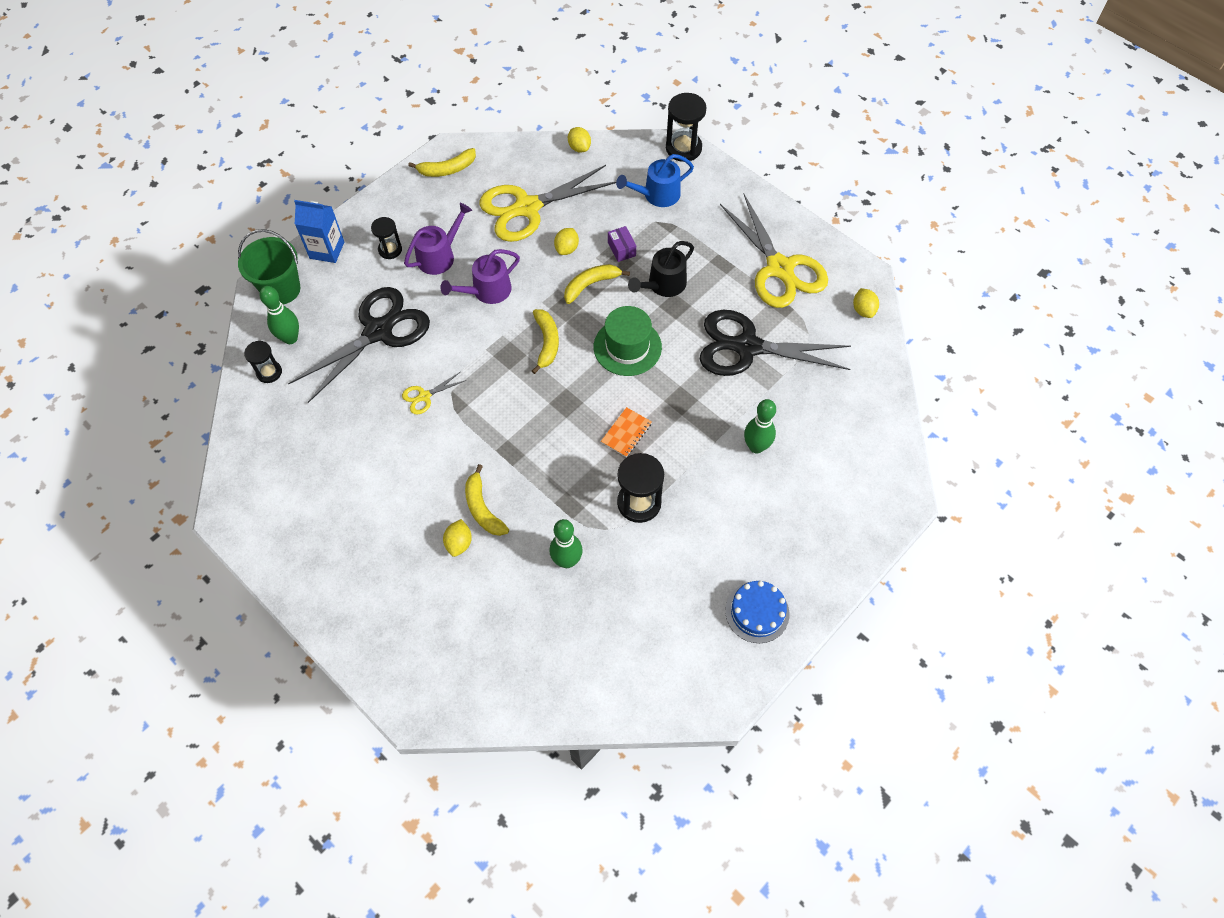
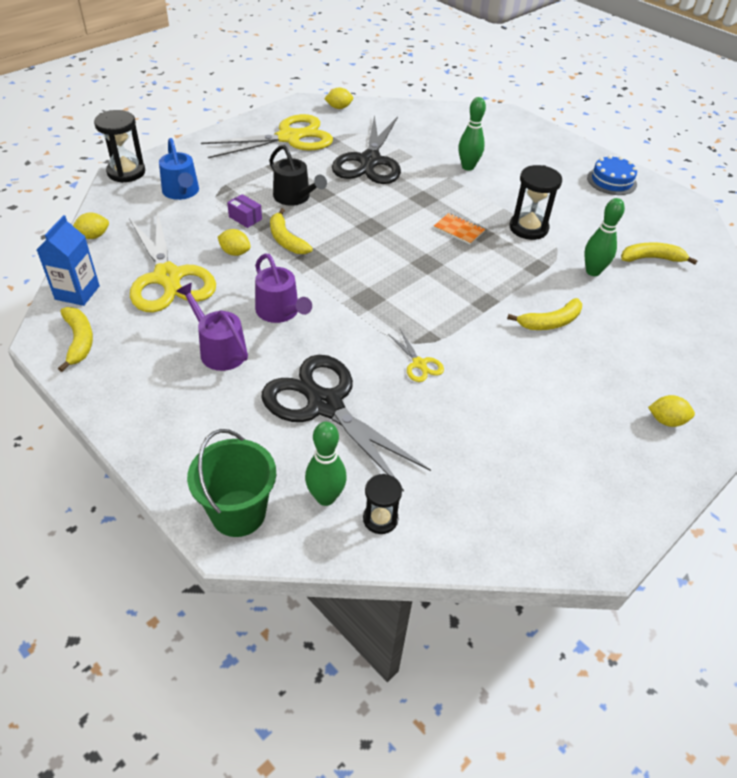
camera: 90 degrees left, 15 degrees down
(327, 250) = (179, 462): blue carton -> blue carton (77, 292)
(390, 250) = (197, 395): black hourglass -> none
(459, 543) = (591, 339): yellow lemon -> yellow lemon (666, 421)
(547, 342) = (354, 272): yellow banana -> yellow banana (651, 258)
(621, 249) = (245, 218): purple box -> purple box turned 60 degrees clockwise
(627, 347) = (364, 223): green hat -> none

